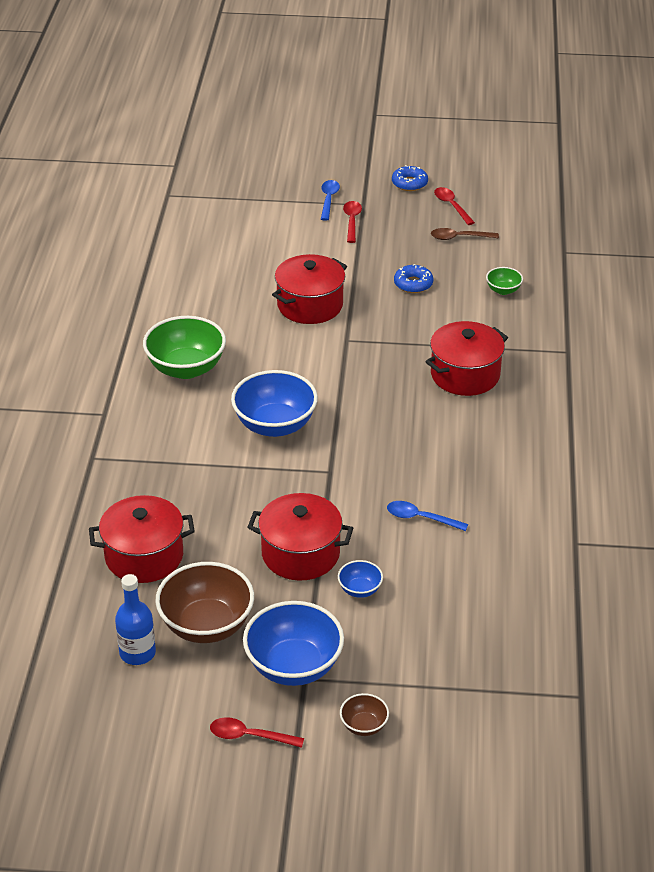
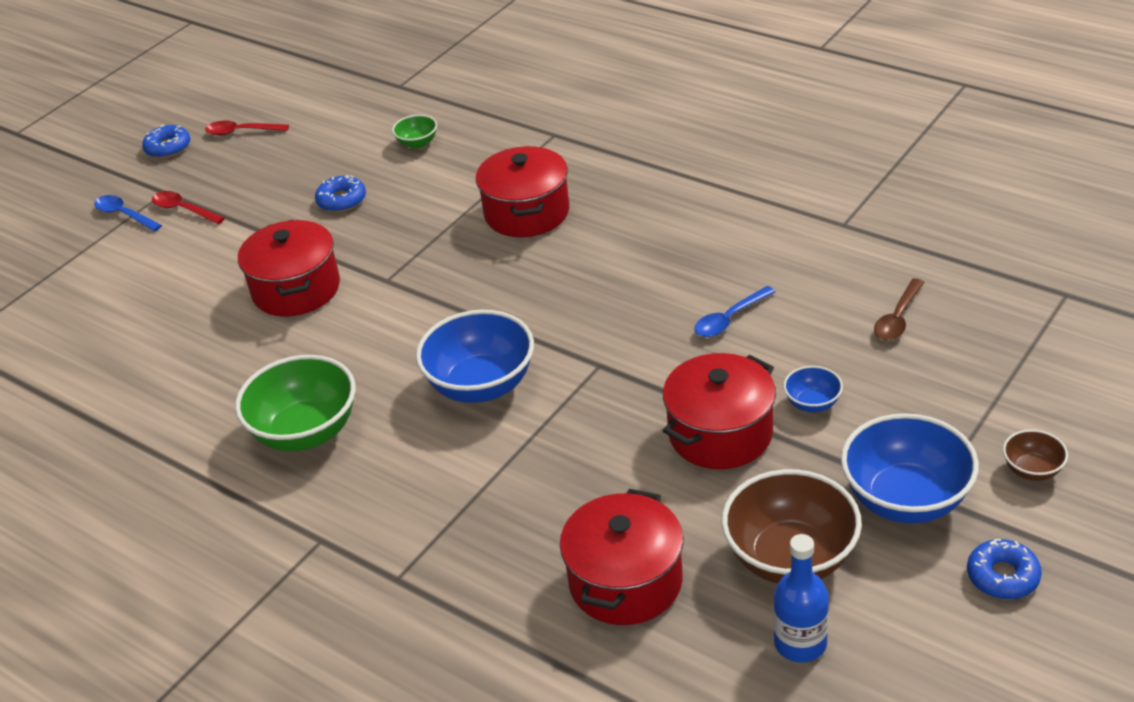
camera: 55 degrees left, 0 degrees up
(250, 736) = (1002, 576): red spoon -> blue donut
(459, 237) = (300, 144): brown spoon -> brown spoon (898, 318)

